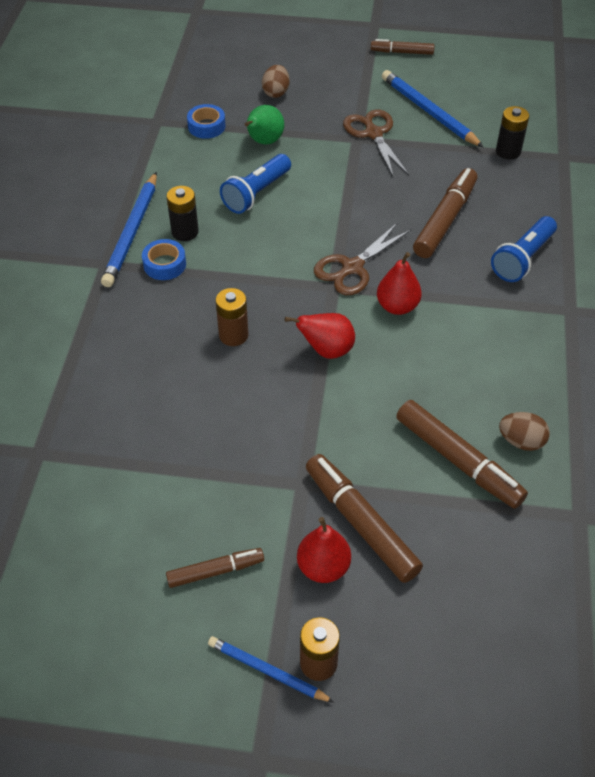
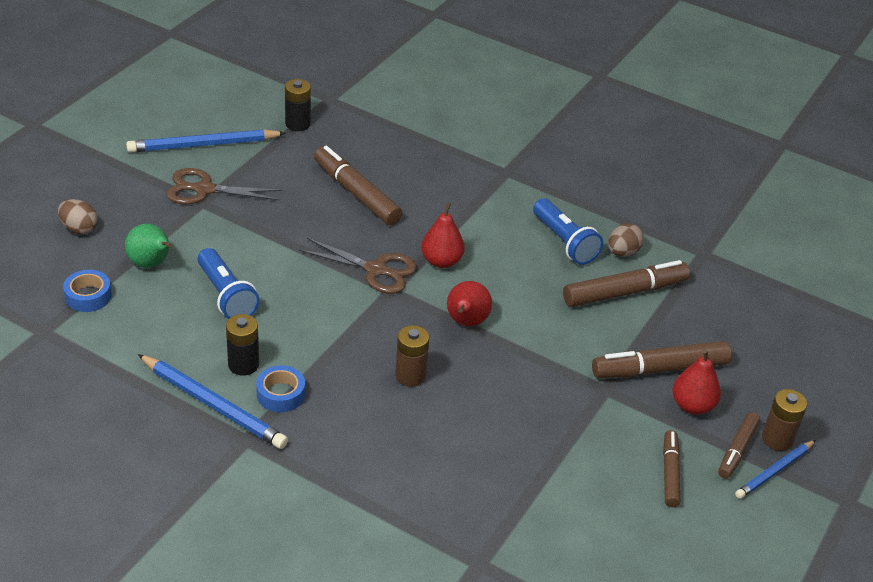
camera: 70 degrees left, 10 degrees down
(352, 267) = (376, 270): brown scissors -> brown scissors turned 45 degrees counterclockwise
(402, 52) = (97, 125): brown marker -> brown marker (737, 450)
(522, 259) = (434, 171): blue flashlight -> blue flashlight (564, 242)

